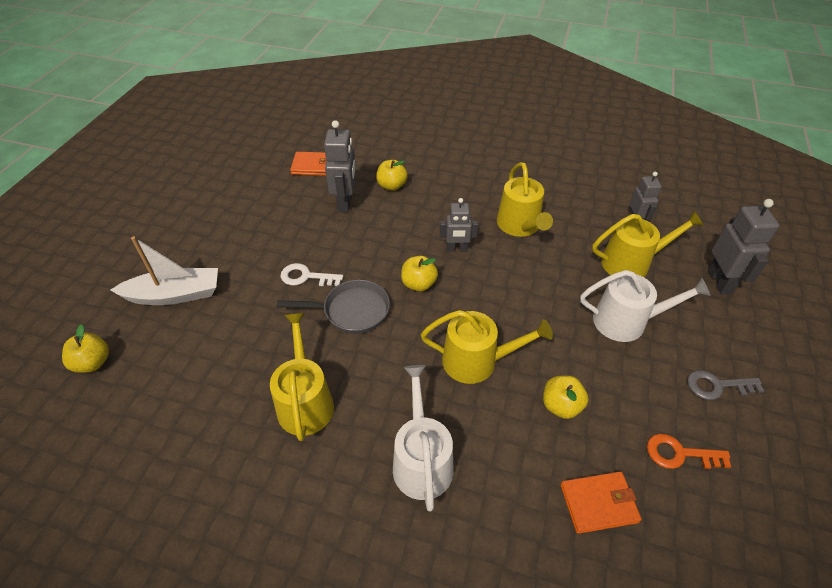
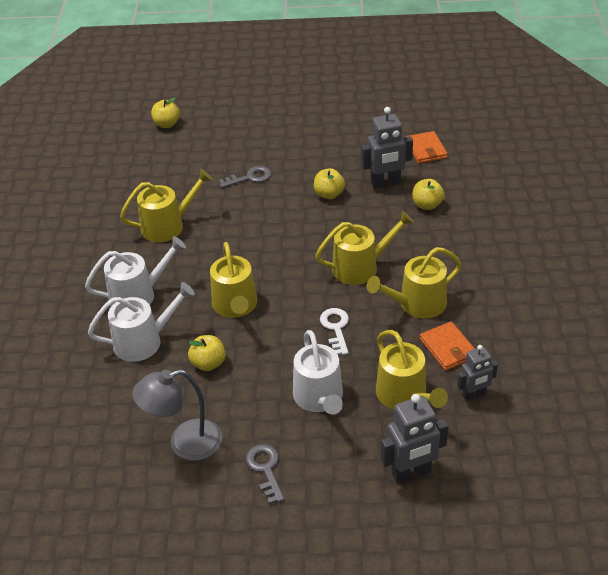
camera: 75 degrees right, 5 degrees down
(175, 295) = (237, 133): white boat -> none
(265, 301) = (250, 177): none -> grey key
(306, 277) = (284, 189): white key -> white key (336, 328)
(352, 311) = (259, 224): grey pan -> none
(418, 284) = (305, 253): yellow apple -> yellow apple (329, 194)
(456, 249) = (360, 267): grey robot -> yellow watering can
(508, 469) = (143, 341): none -> white watering can
(598, 503) = (128, 395): orange wallet -> orange wallet (448, 348)
(679, 454) = (185, 443): orange key -> grey lamp

